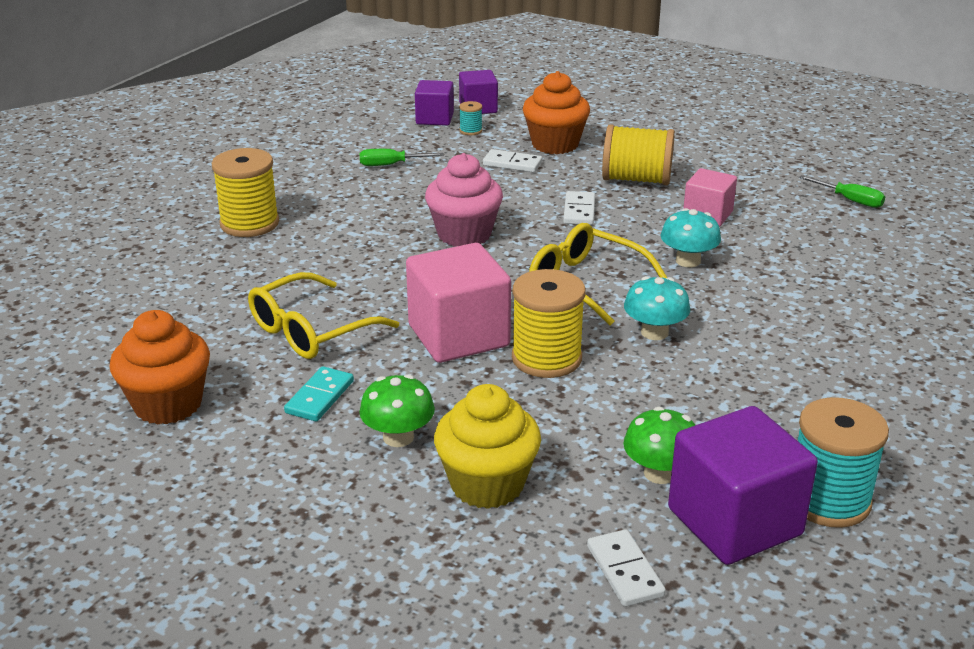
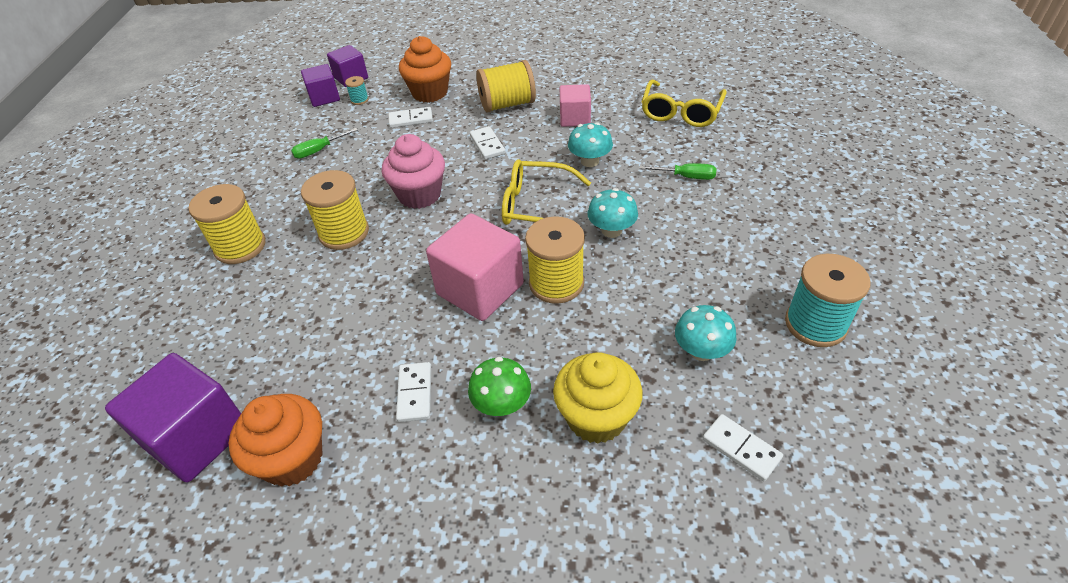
camera: 25 degrees left, 15 degrees up
(310, 331) = (363, 332): yellow glasses -> yellow glasses (681, 112)
(319, 397) = (414, 393): turquoise domino -> white domino
(358, 243) = (344, 233): none -> yellow spool
(659, 473) = (701, 351): green mushroom -> turquoise mushroom
(734, 522) = (775, 370): purple cube -> purple cube (197, 437)
(850, 200) = (653, 76): green screwdriver -> green screwdriver (687, 177)

